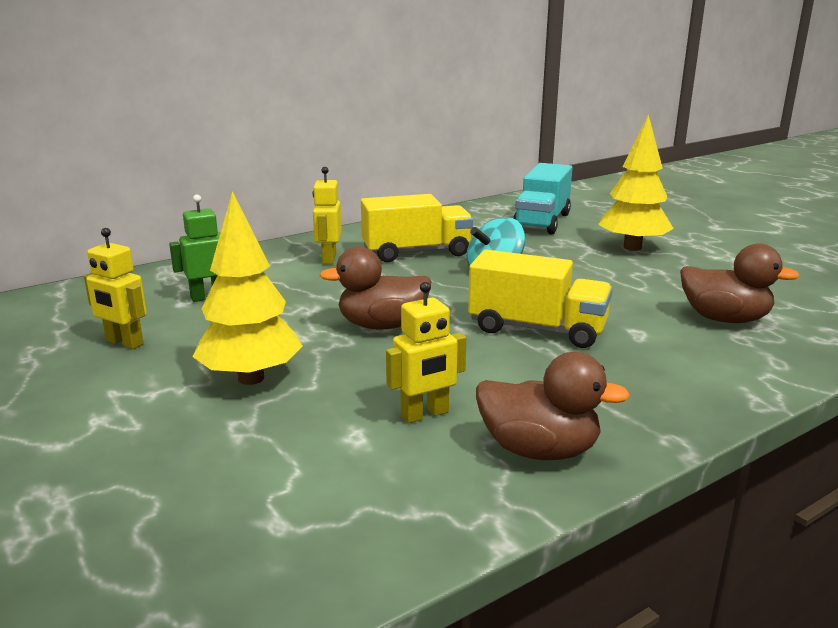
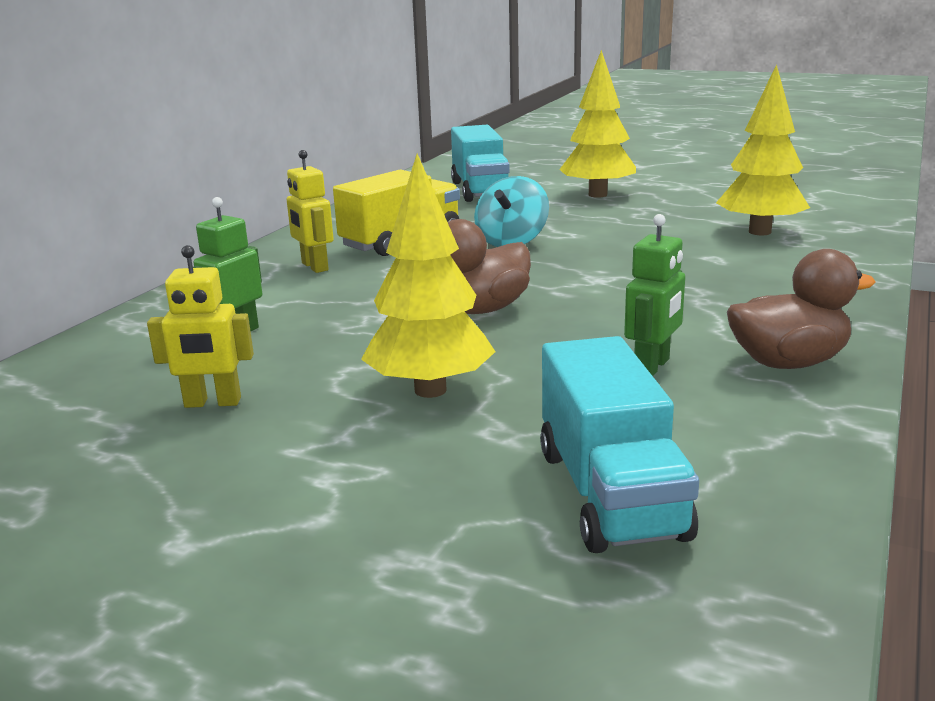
camera: 30 degrees left, 0 degrees up
(232, 503) = (610, 493): none -> turquoise truck
(425, 414) = (652, 367): yellow robot -> green robot
(537, 329) = (629, 276): yellow truck -> none
(724, 319) = (760, 232): brown duck -> yellow tree

